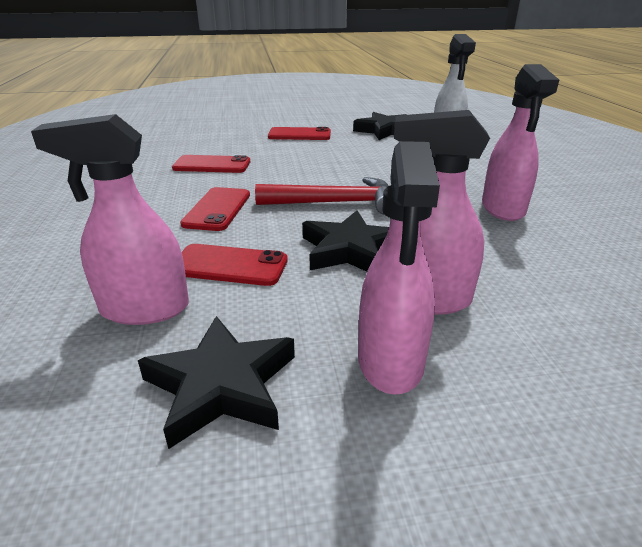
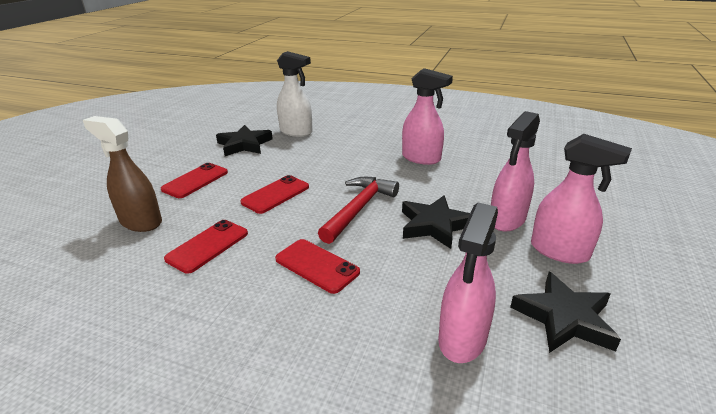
camera: 60 degrees left, 0 degrees up
(224, 138) = (140, 222): none -> brown spray bottle
(229, 266) = (422, 282): red phone -> red phone (275, 194)

